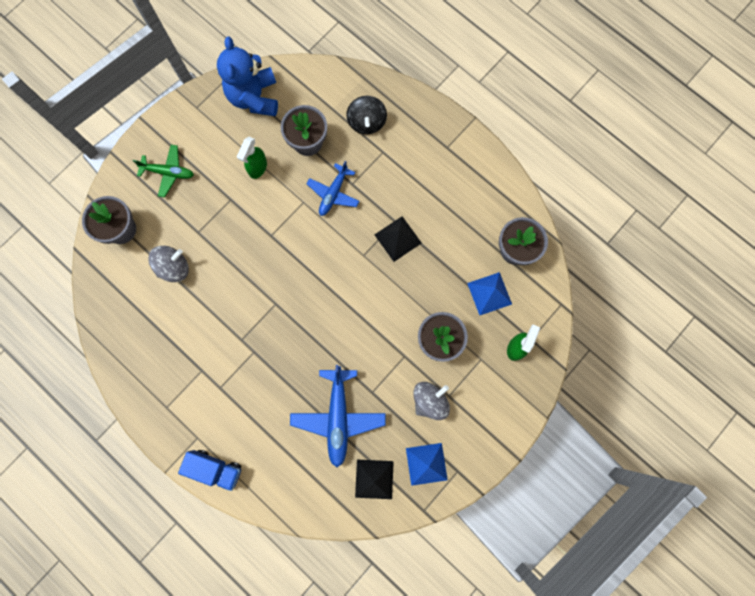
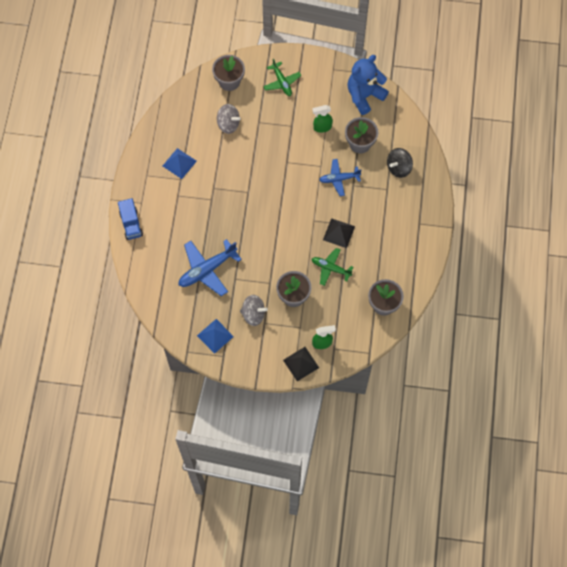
camera: 55 degrees right, 10 degrees down
(374, 479) = (186, 312): black pyramid -> black pyramid (301, 364)
(434, 276) = (330, 268): none -> green plane
(489, 293) = (344, 306): blue pyramid -> blue pyramid (179, 163)

